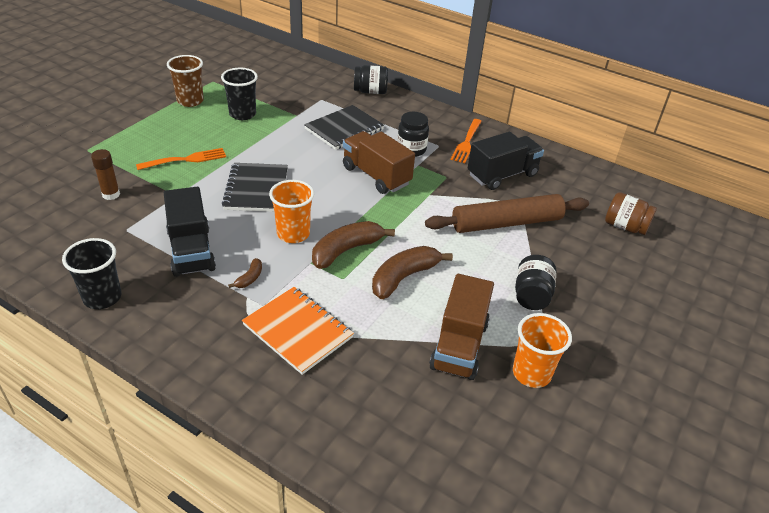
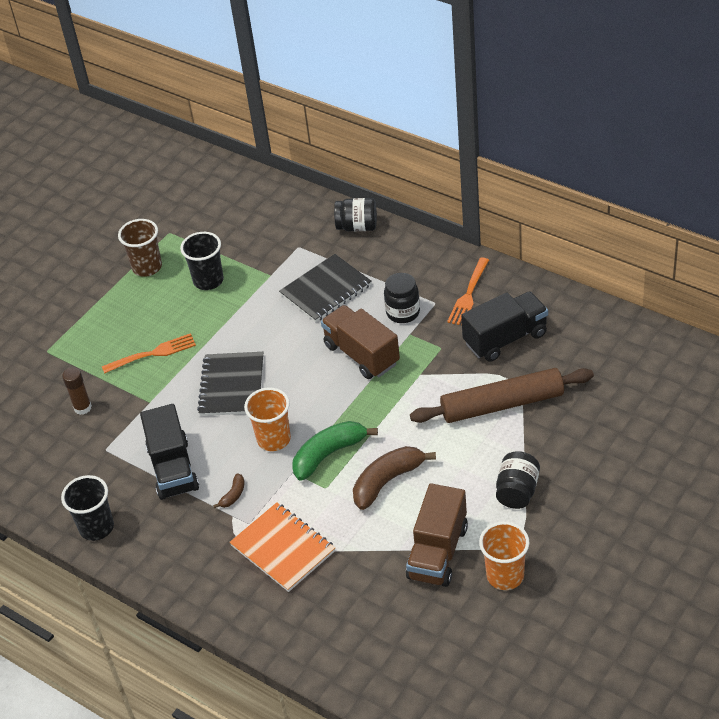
camera: 10 degrees right, 5 degrees up
(346, 250) = (328, 454): brown banana -> green banana
(625, 227) = (635, 397): brown jar -> none

